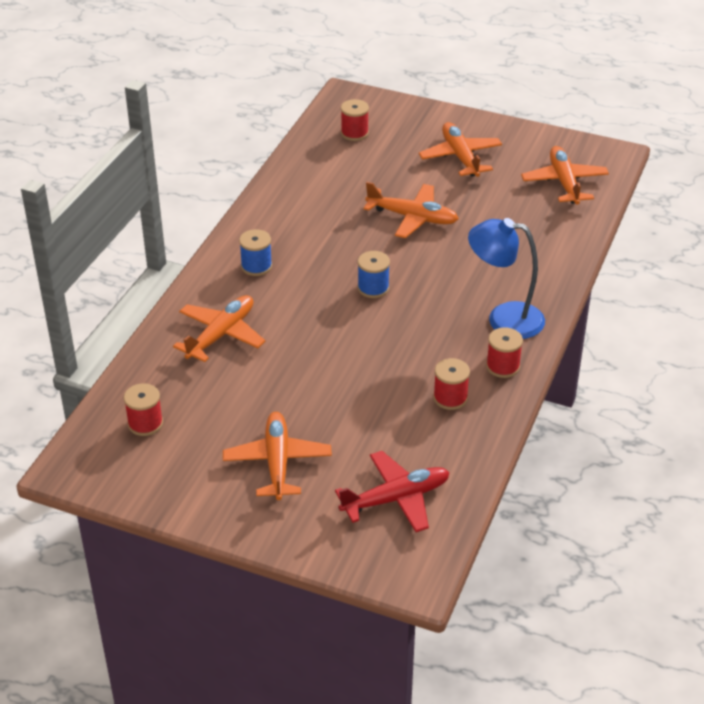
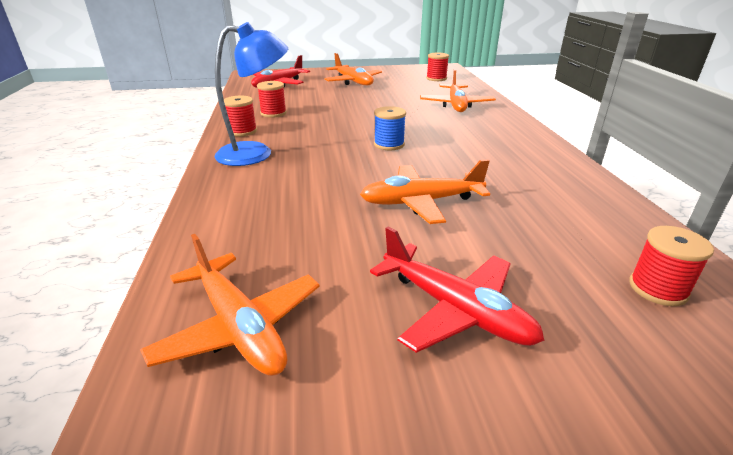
camera: 150 degrees right, 10 degrees down
(256, 266) = (497, 134): blue spool -> none
(460, 157) = (455, 310): orange plane -> red plane

